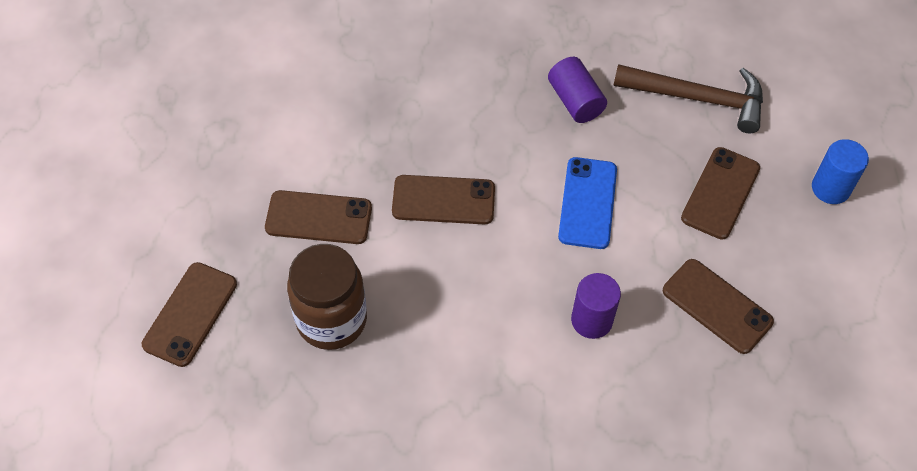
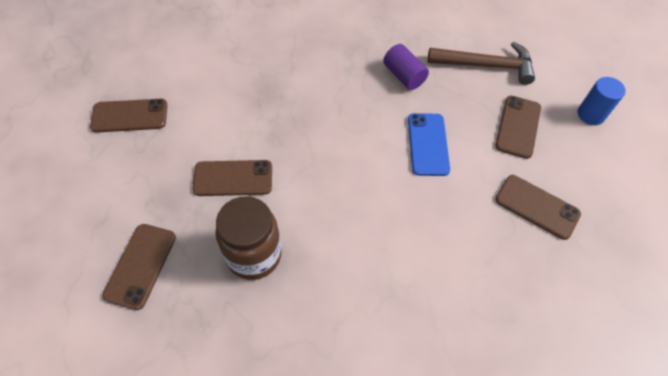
camera: 10 degrees left, 0 degrees up
(443, 200) = (324, 154): brown phone -> brown phone (130, 116)
(591, 320) = (450, 229): purple cylinder -> none

